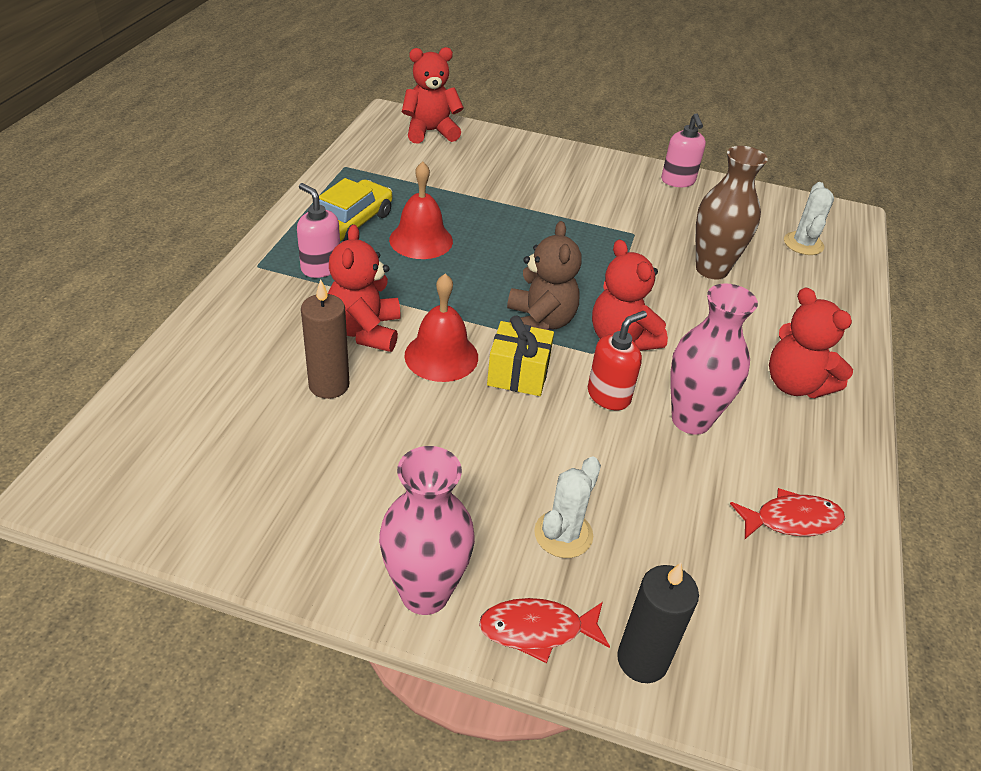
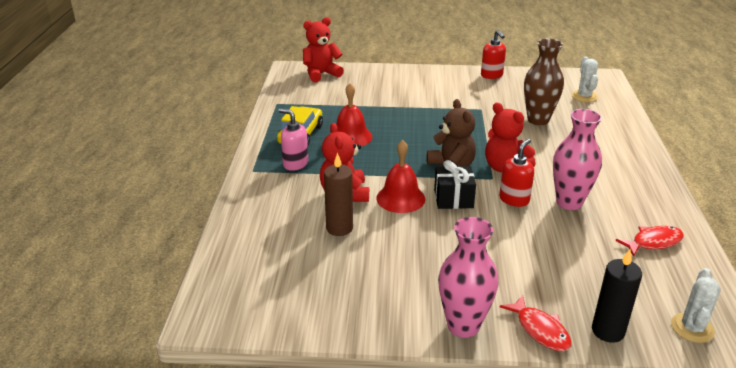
camera: 10 degrees left, 10 degrees down
(518, 374) = (453, 199): yellow gift -> black gift
(537, 630) = (540, 330): red fish -> red fish turned 105 degrees counterclockwise
(563, 534) = (527, 277): white cactus -> white cactus (692, 328)
(678, 181) = (492, 75): pink soap dispenser -> red soap dispenser
(795, 384) = (619, 172): red teddy bear -> none

